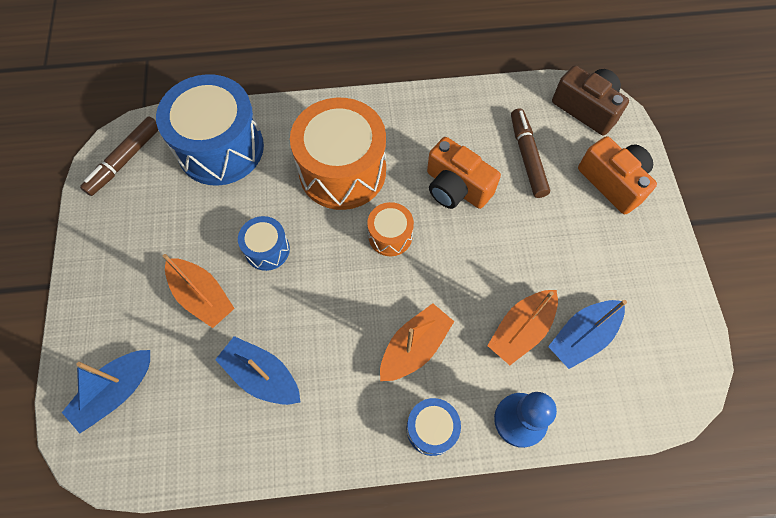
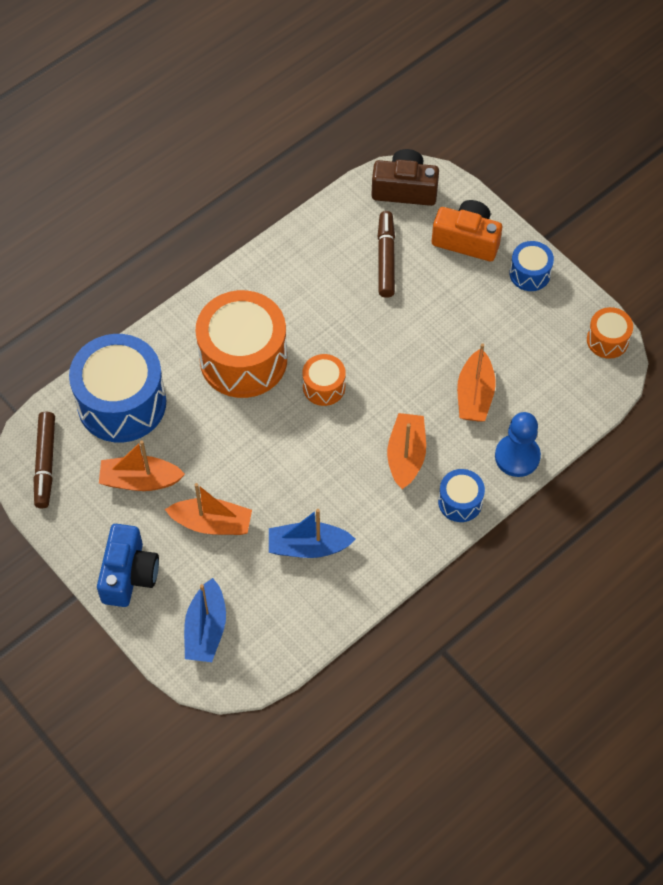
camera: 35 degrees left, 5 degrees down
(102, 296) = (129, 574): none -> blue camera
(180, 220) = (140, 480): none -> orange boat
(267, 249) = (233, 457): blue drum -> blue drum (529, 274)
(456, 187) = (347, 317): orange camera -> none
(527, 157) = (386, 259): brown marker -> brown marker turned 45 degrees clockwise
(582, 336) = (521, 372): blue boat -> none
(692, 359) = (607, 340): none -> orange drum

